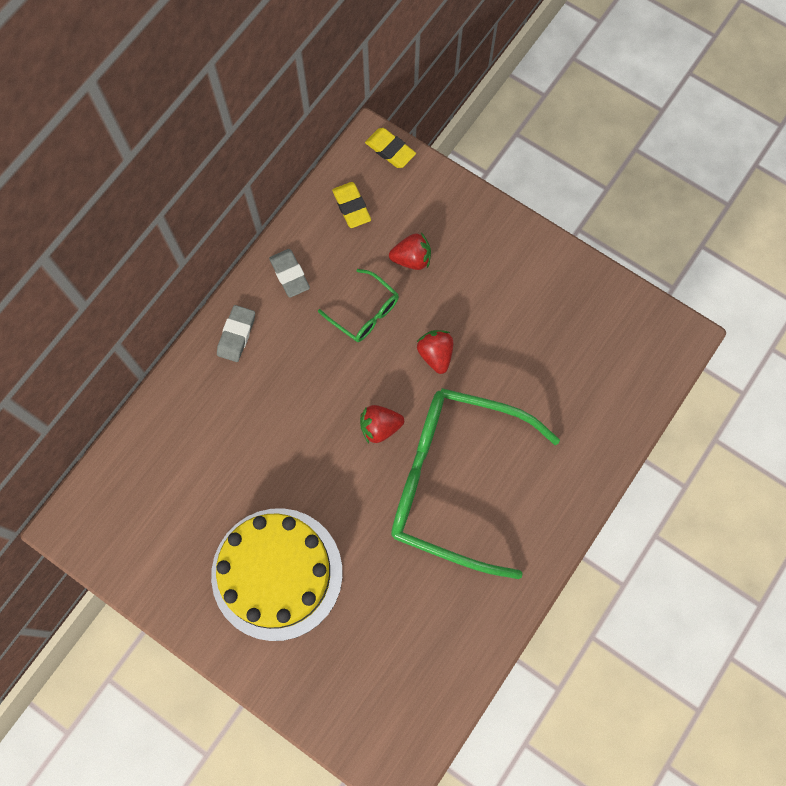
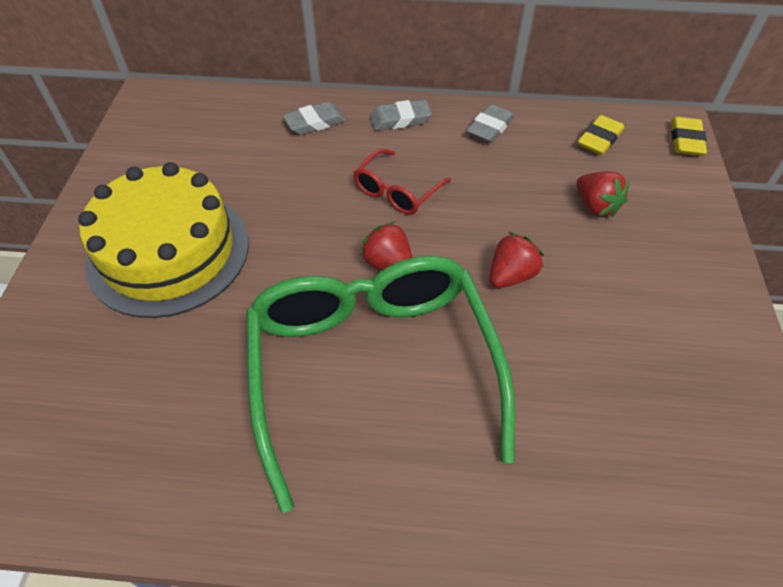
camera: 60 degrees right, 20 degrees down
(197, 403) = (315, 122): none -> grey eraser
(315, 383) = (396, 191): none -> red glasses
(365, 312) = (503, 196): green glasses -> none

